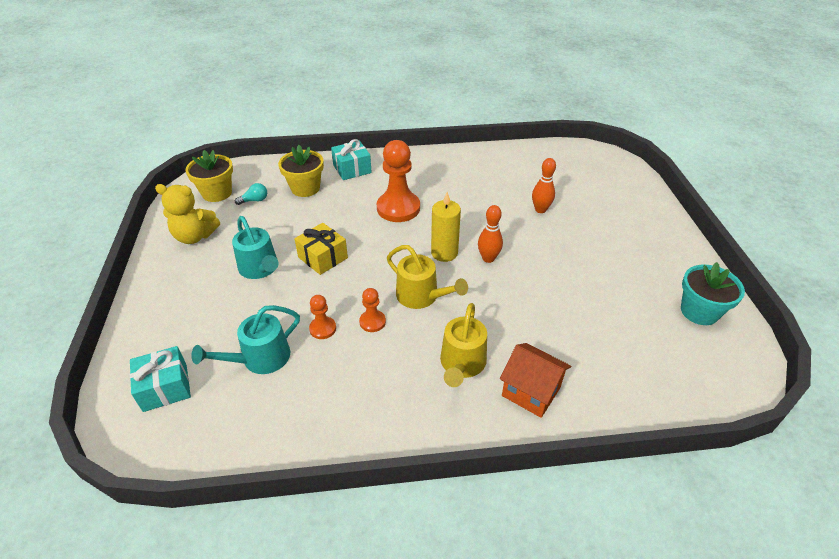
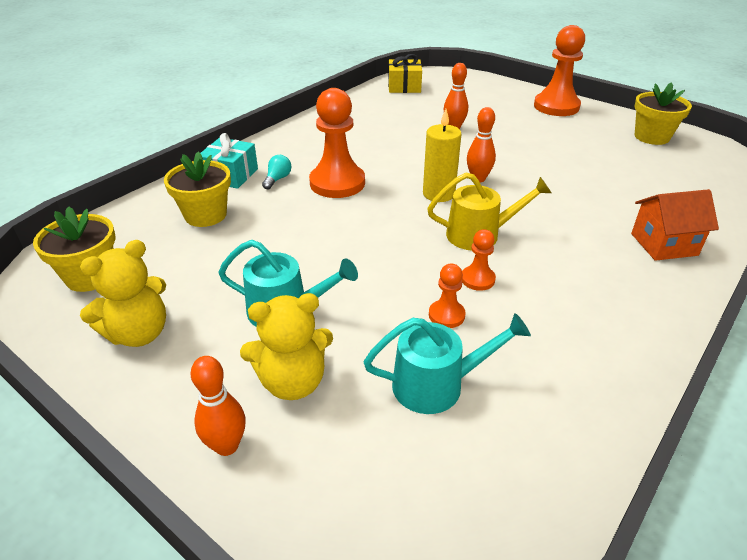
camera: 45 degrees left, 5 degrees down
(152, 314) = (226, 446): none -> orange bowling pin
(165, 387) = (387, 499): turquoise gift -> none
(211, 306) = (293, 382): none -> yellow teddy bear
(254, 200) = (160, 256): turquoise light bulb -> turquoise light bulb (277, 179)
(260, 358) = (437, 384): turquoise watering can -> turquoise watering can turned 105 degrees counterclockwise
(323, 257) = (337, 260): yellow gift -> yellow gift (404, 86)
(462, 364) = (594, 260): yellow watering can -> none
(660, 236) = (556, 106): none -> orange pawn
(699, 311) = (652, 137): turquoise flower pot -> yellow flower pot

